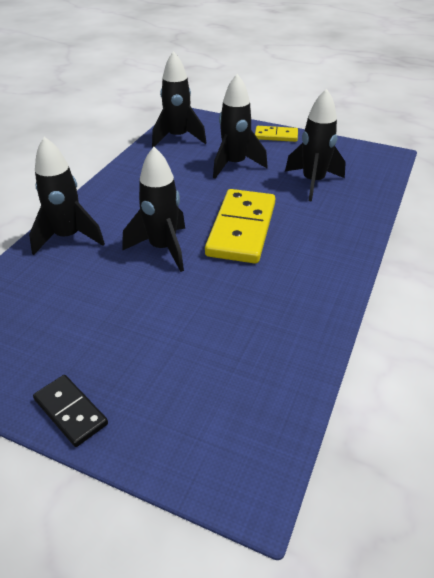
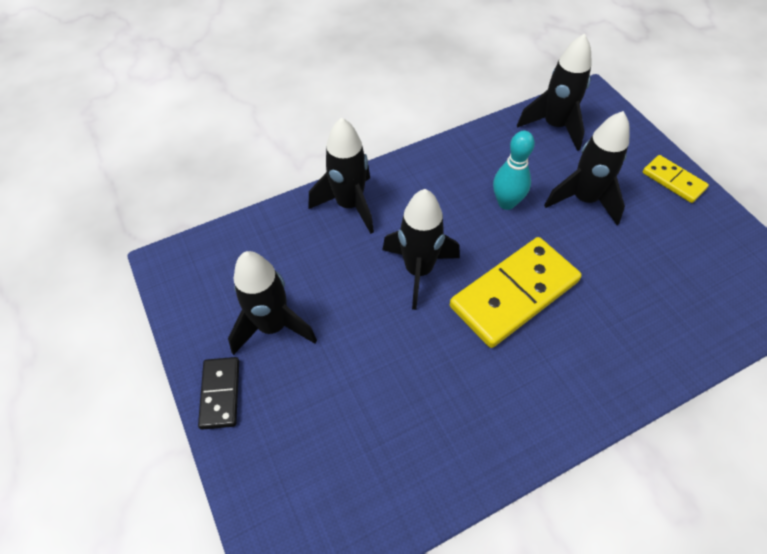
camera: 40 degrees right, 15 degrees up
(187, 186) = (506, 203): none -> turquoise bowling pin
(313, 182) = (653, 277): black rocket -> black rocket (273, 326)

